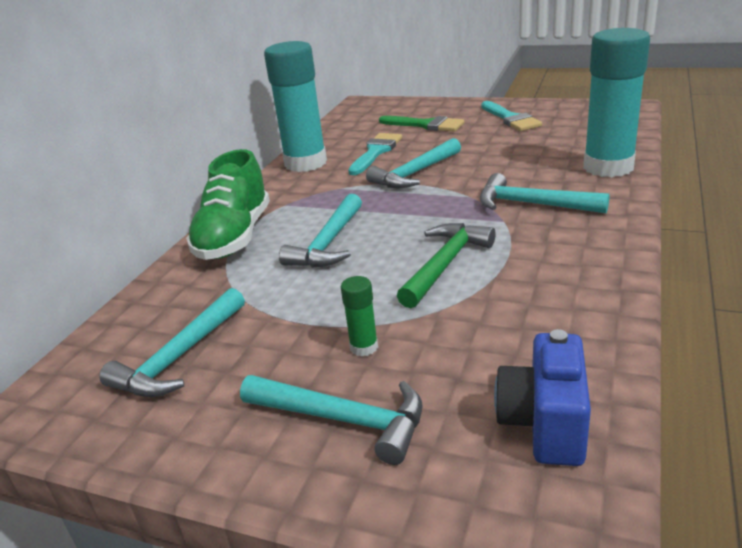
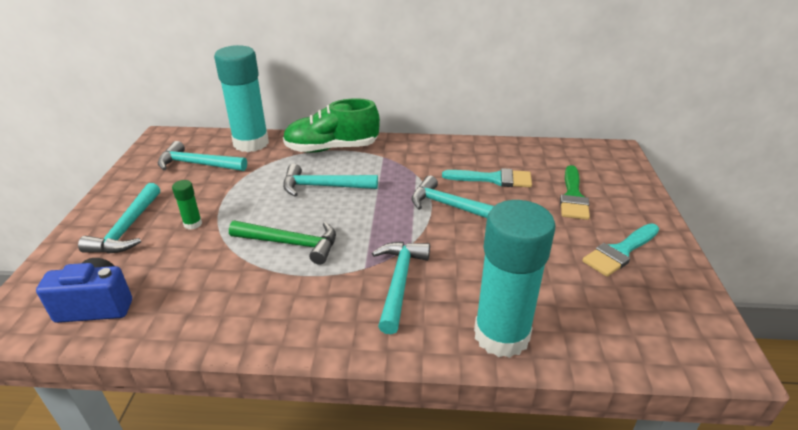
camera: 70 degrees right, 5 degrees up
(305, 163) = (459, 150): turquoise glue stick -> turquoise glue stick (251, 143)

